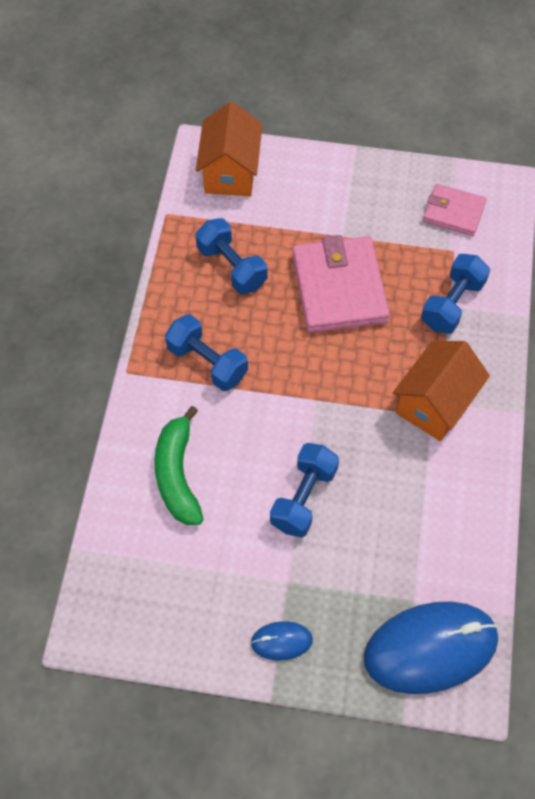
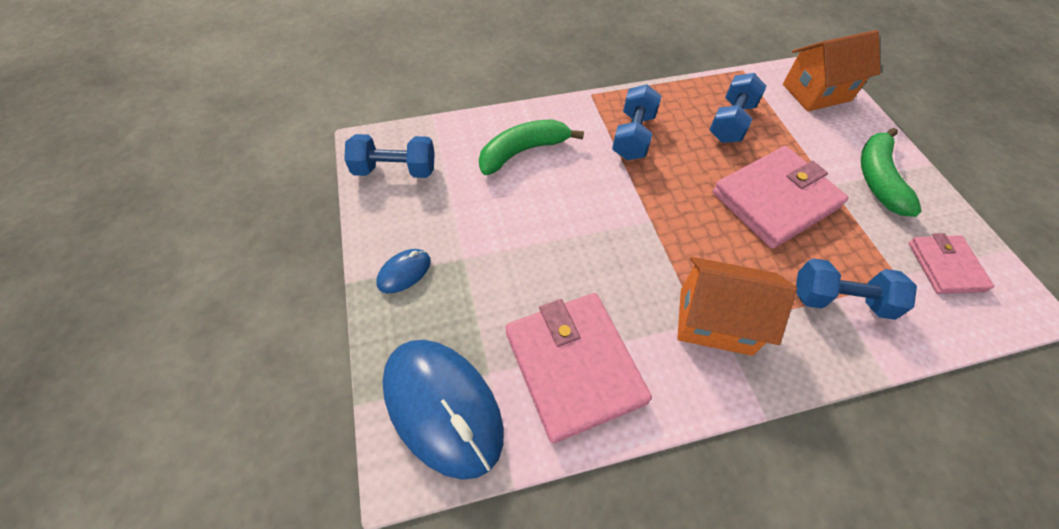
camera: 65 degrees right, 5 degrees down
(281, 641) = (404, 272): blue mouse -> blue mouse turned 75 degrees clockwise
(304, 498) = (549, 243): blue dumbbell -> blue dumbbell (395, 170)
(353, 196) = (878, 179): none -> green banana
(433, 530) = (574, 366): none -> pink wallet

